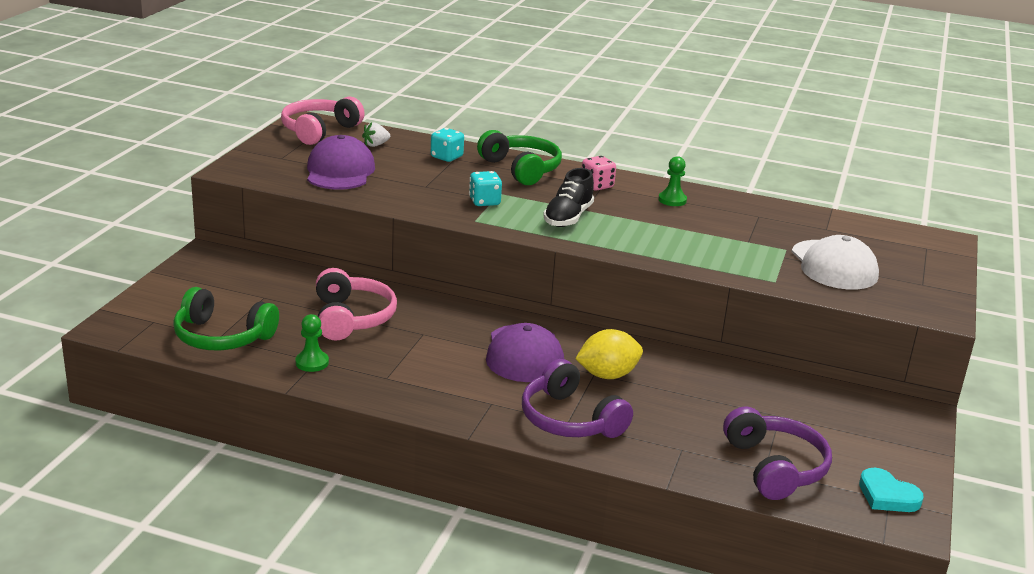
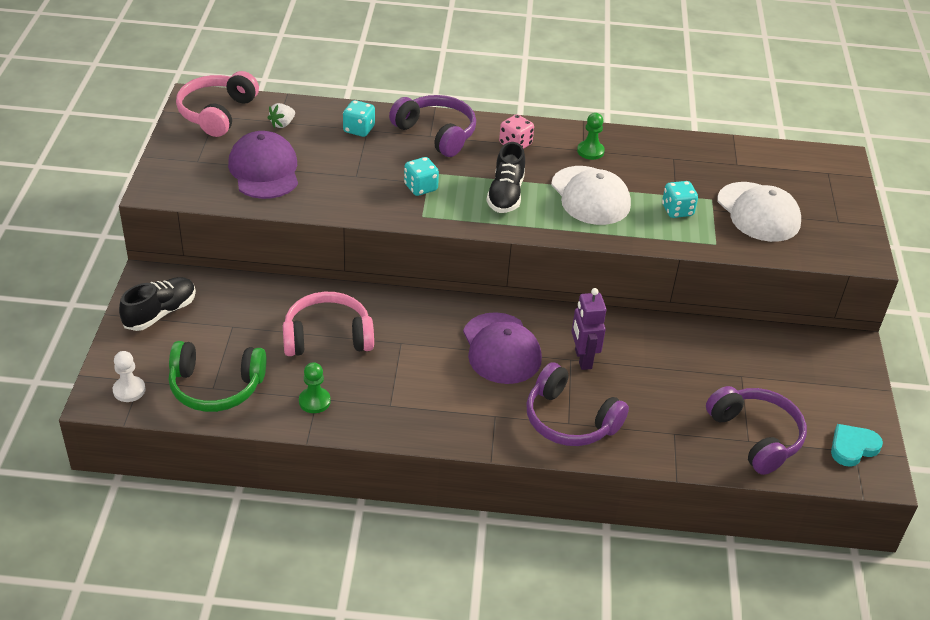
camera: 15 degrees left, 15 degrees up
(139, 326) = (129, 390): none -> white pawn
(201, 278) = (160, 313): none -> black shoe
(352, 318) = (327, 336): pink headphones -> pink headphones turned 75 degrees counterclockwise
(521, 169) = (436, 133): green headphones -> purple headphones
(607, 375) = (582, 359): yellow lemon -> purple robot
(656, 230) = (590, 196): none -> white cap
(744, 252) = (677, 210): none -> turquoise dice
(887, 496) = (852, 447): turquoise heart -> turquoise heart turned 120 degrees clockwise

